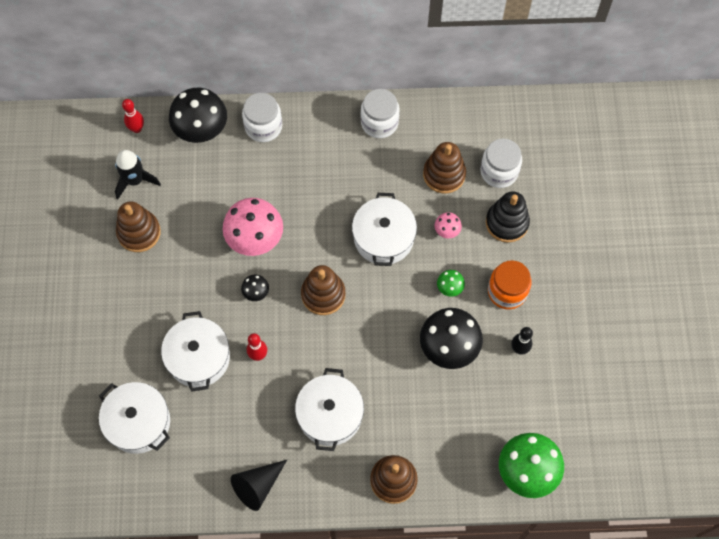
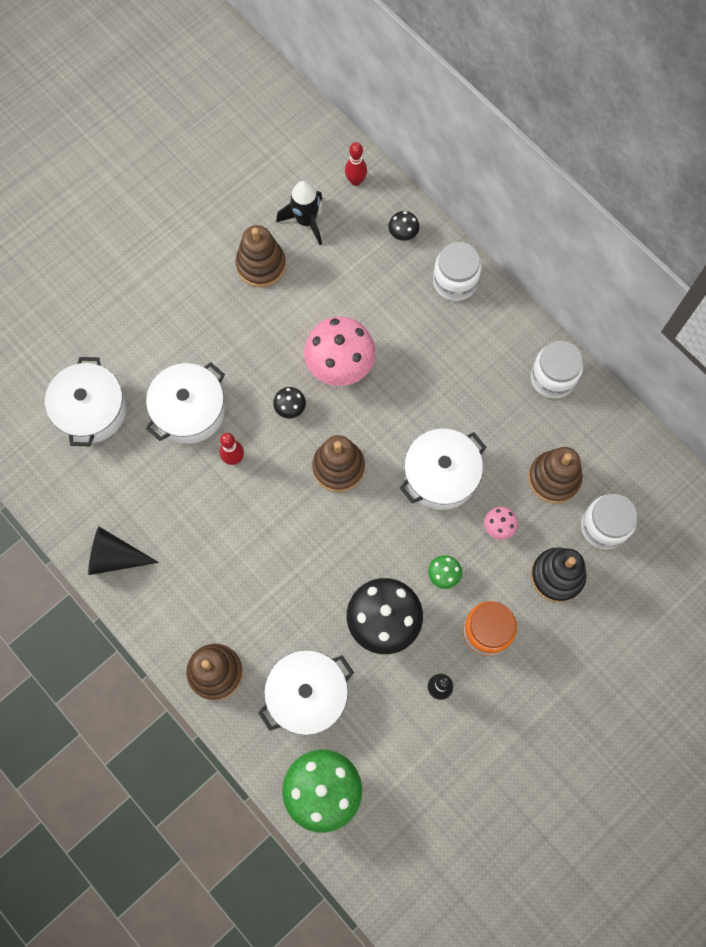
camera: 50 degrees right, 5 degrees up
(201, 130) = (403, 234): black mushroom -> black mushroom, size x0.46
(330, 415) = (230, 566): white pot -> white pot (307, 695)

